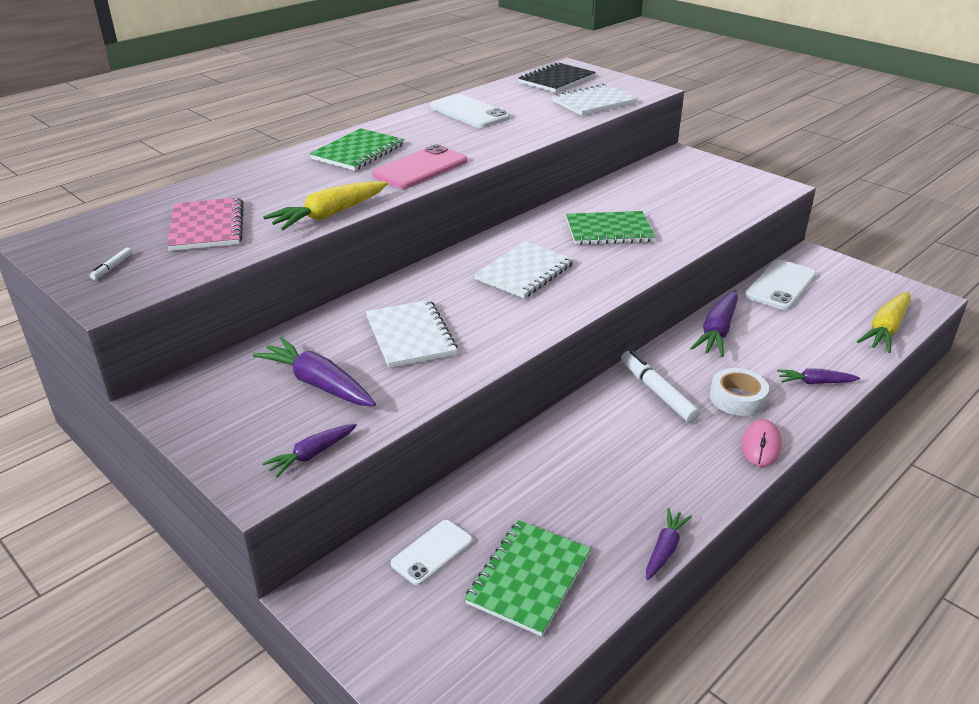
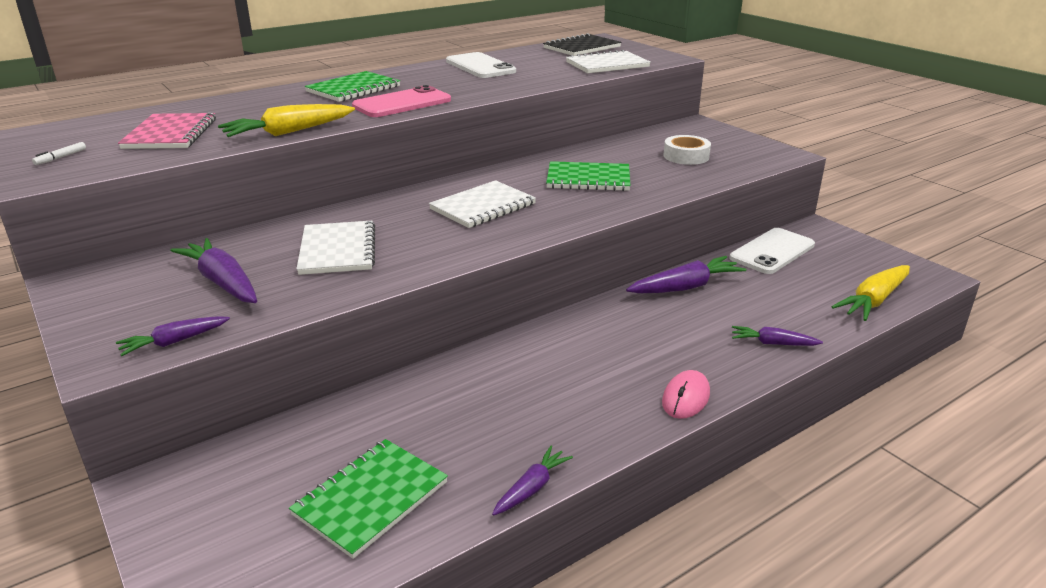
camera: 10 degrees right, 5 degrees down
(432, 552) = (285, 460): white phone -> none
(657, 392) = (595, 336): white marker -> none
(717, 331) = (685, 287): purple carrot -> purple carrot turned 150 degrees counterclockwise
(737, 398) = (679, 350): white tape -> white tape (686, 156)

